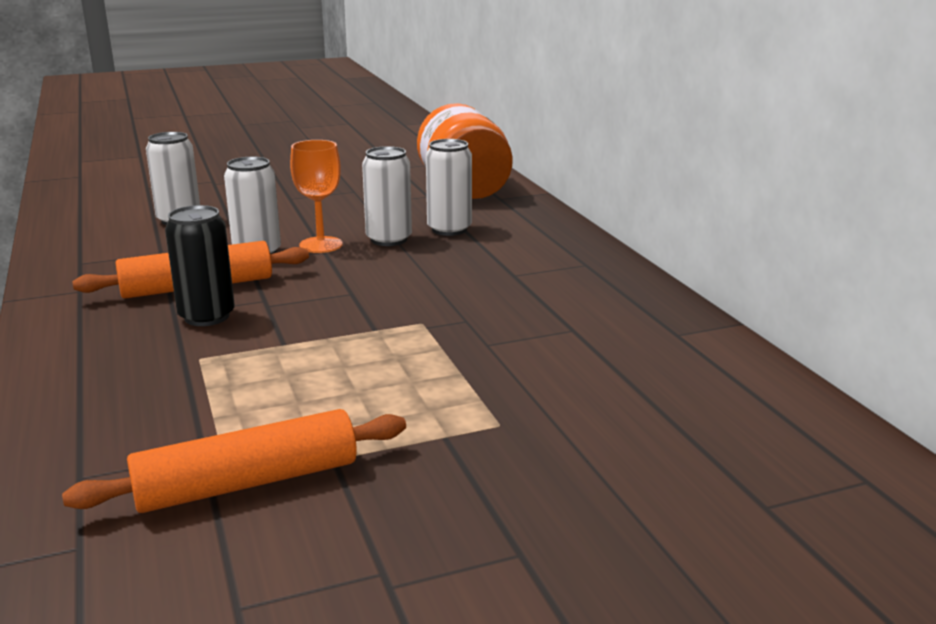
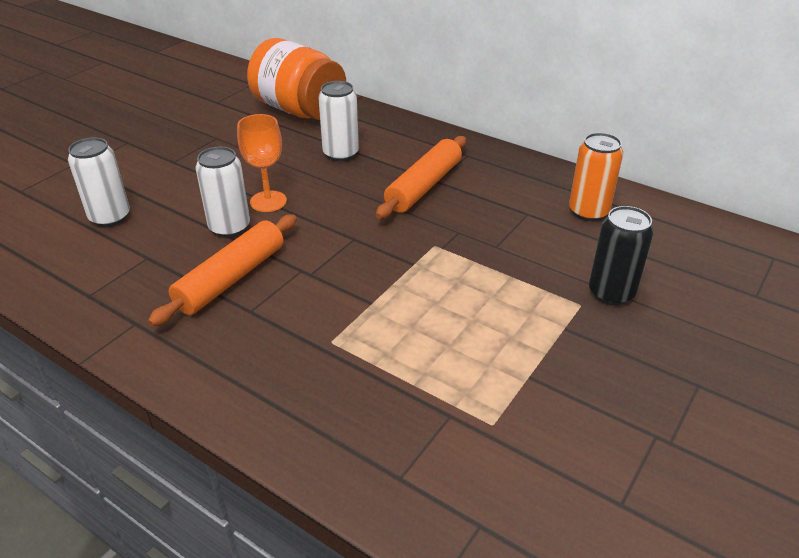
camera: 35 degrees left, 15 degrees up
(207, 316) = (281, 303): black can -> black can (611, 293)
(247, 482) = (507, 420): orange rolling pin -> orange rolling pin (423, 186)
(389, 239) = (311, 178): white can -> none
(655, 351) = (588, 212): none -> orange can

